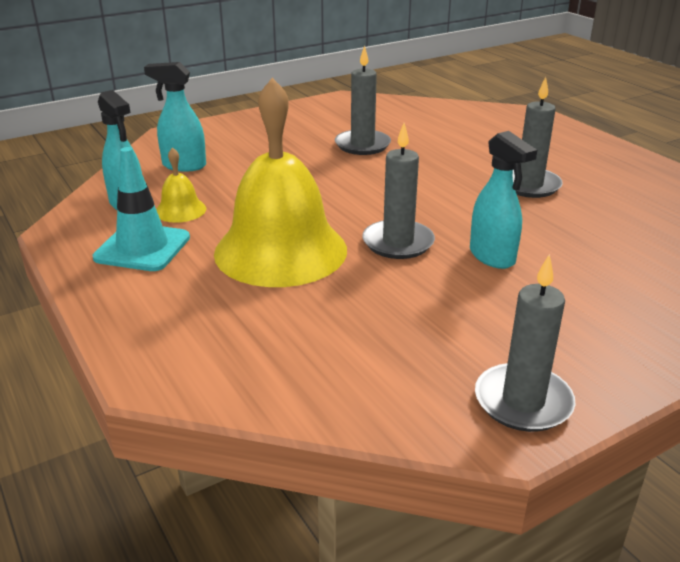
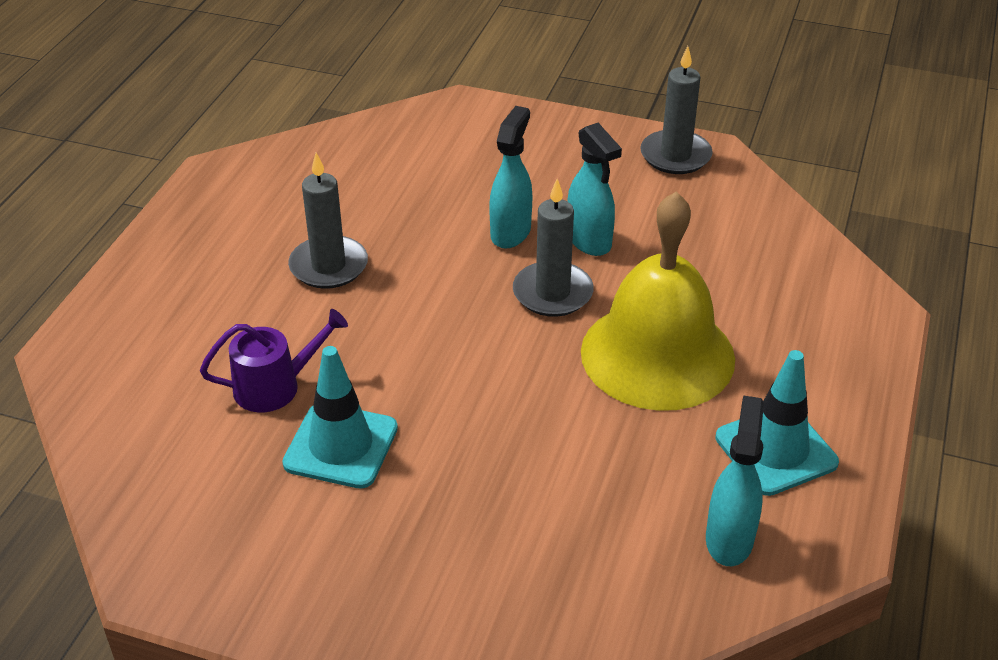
camera: 130 degrees left, 10 degrees up
(180, 210) = (683, 483): yellow bell -> none
(183, 166) = (587, 576): turquoise spray bottle -> turquoise spray bottle (589, 241)
(362, 145) = (341, 446): grey candle -> turquoise traffic cone
(432, 144) = (275, 386): none -> purple watering can

